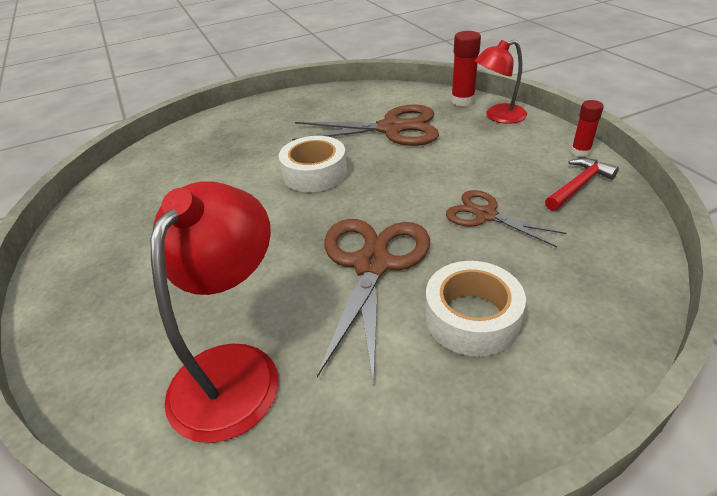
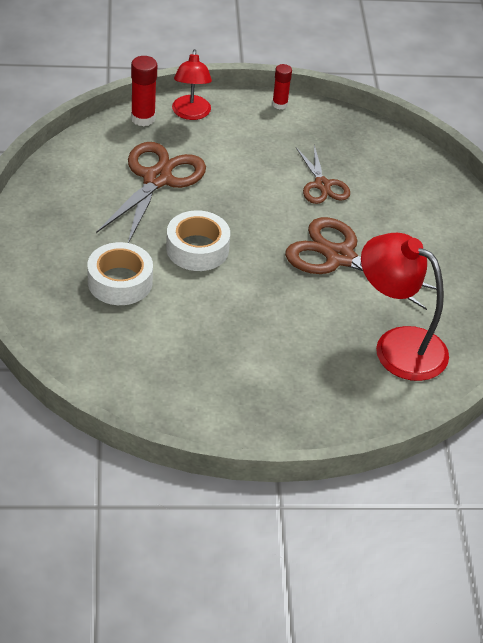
camera: 75 degrees left, 5 degrees up
(472, 318) = (413, 234): white tape -> white tape (120, 282)
(485, 215) = (322, 185): brown scissors -> brown scissors turned 75 degrees counterclockwise
(578, 186) = (320, 129): red hammer -> none

